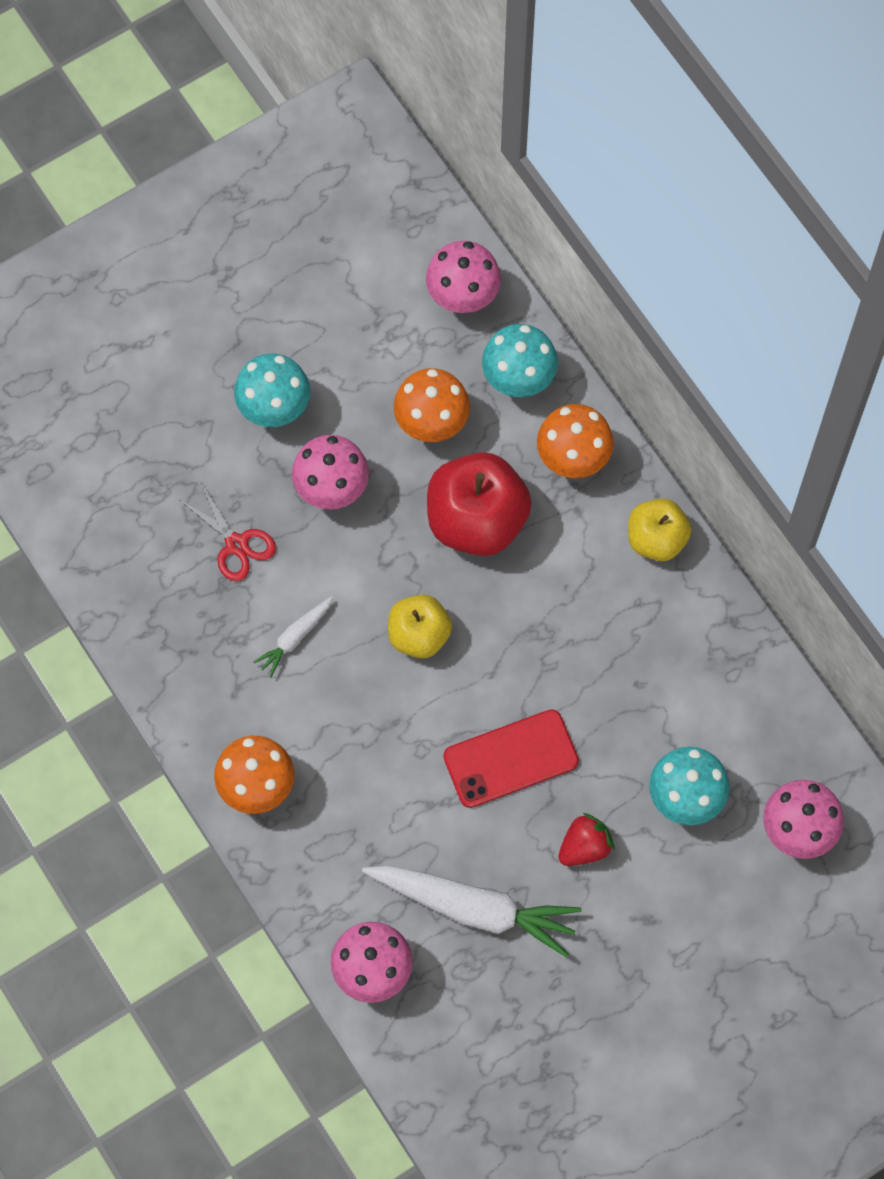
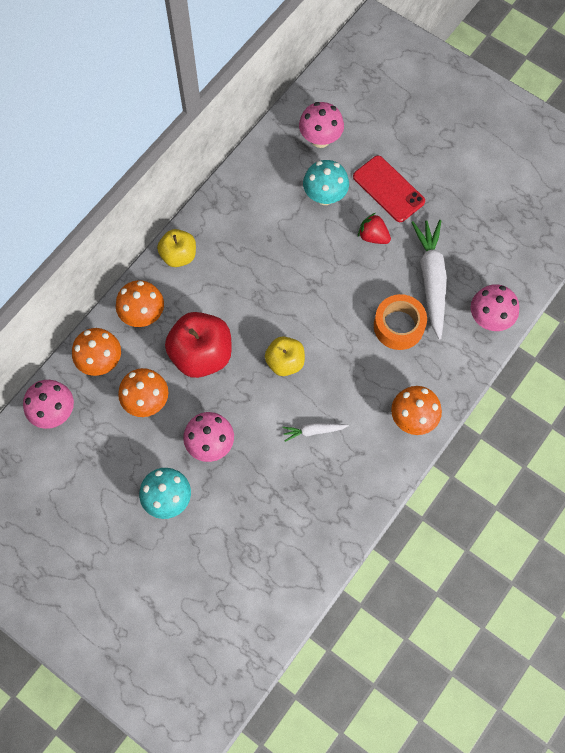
camera: 110 degrees left, 0 degrees up
(236, 544) = (267, 488): red scissors -> none
(295, 638) = (313, 431): white carrot -> white carrot turned 150 degrees clockwise
(414, 825) = (398, 326): none -> orange tape
(510, 759) = (339, 289): red phone -> red phone (388, 189)
(518, 379) = (101, 362): turquoise mushroom -> orange mushroom

